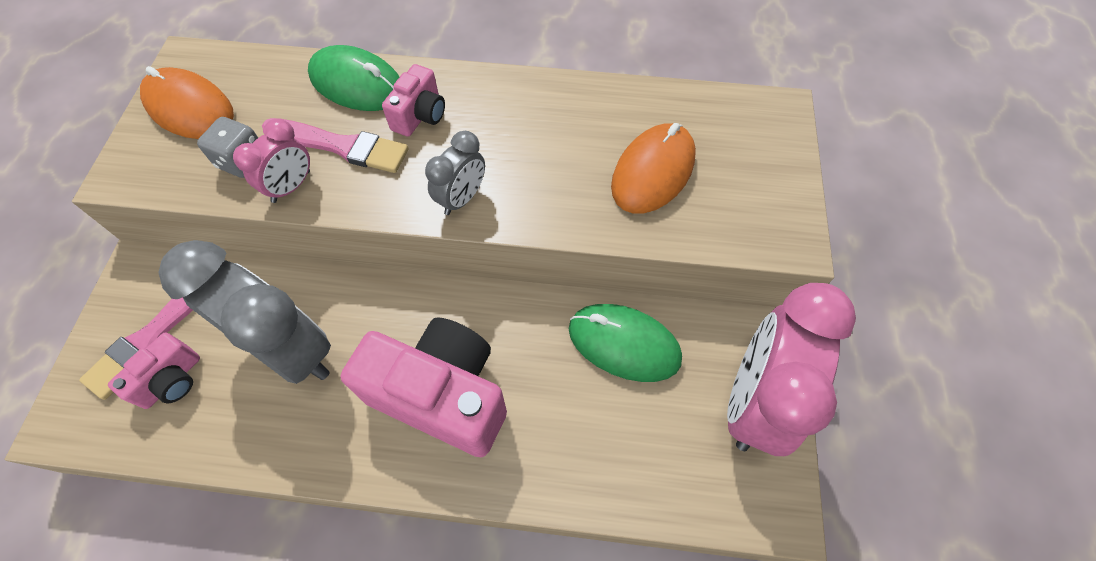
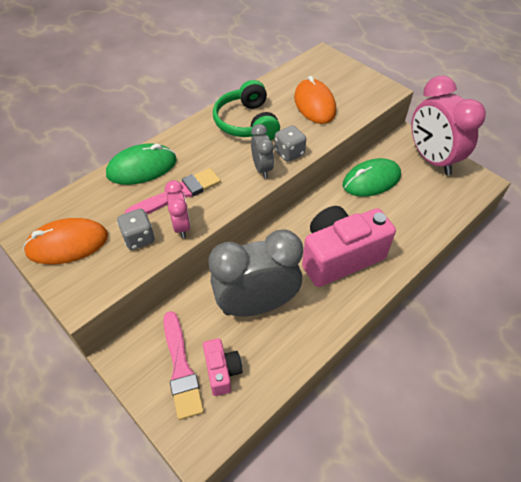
camera: 50 degrees left, 10 degrees down
(420, 115) = (193, 156): pink camera -> none
(520, 208) = (289, 153): none -> grey dice
(535, 125) = (247, 123): none -> green headphones

